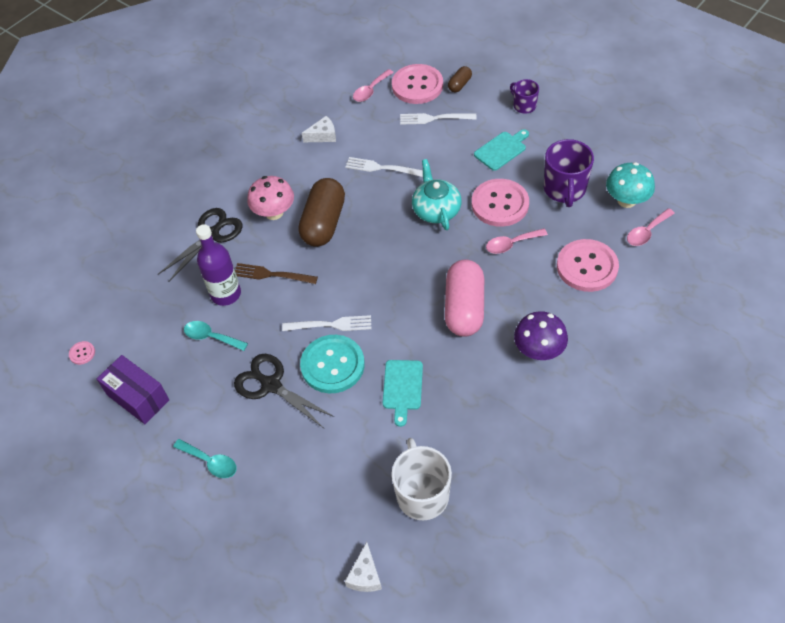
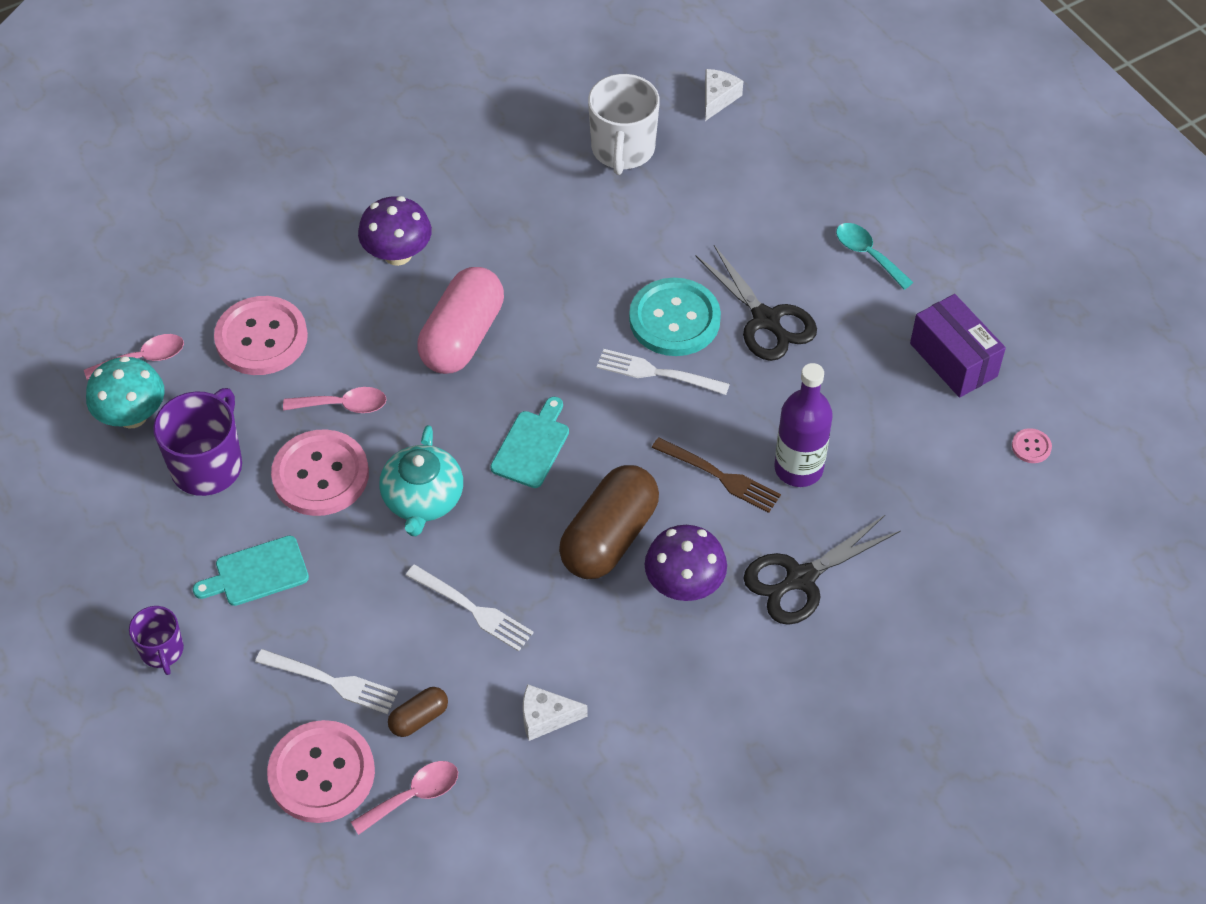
camera: 165 degrees left, 0 degrees up
(211, 337) = (835, 410): turquoise spoon -> none
(274, 213) = (684, 585): pink mushroom -> purple mushroom
(402, 388) = (594, 264): turquoise cutting board -> turquoise cutting board (532, 446)
(459, 85) = (244, 744): brown capsule -> brown capsule (419, 718)

